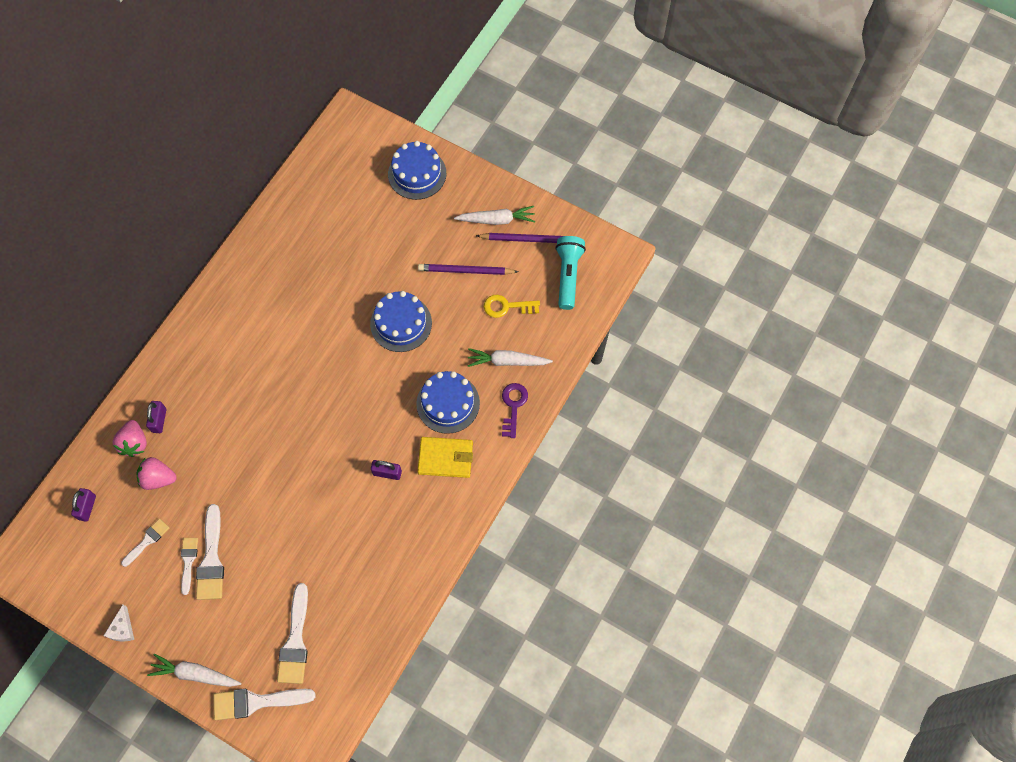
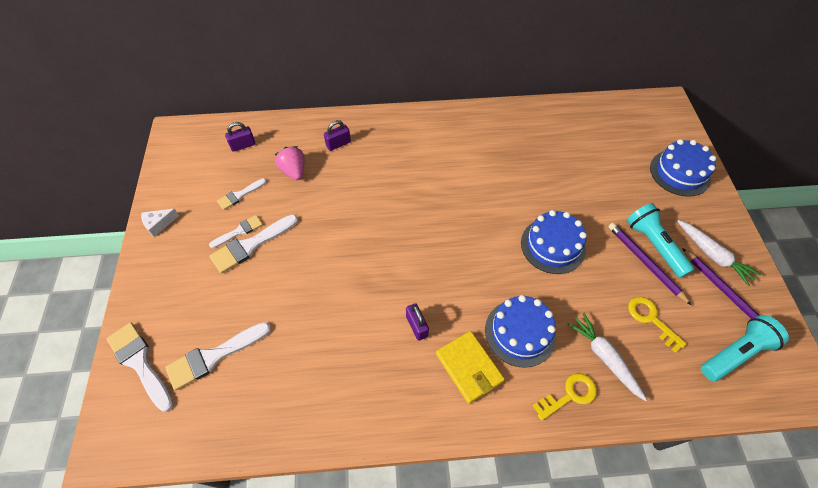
camera: 55 degrees right, 10 degrees down
(134, 443) = (310, 141): pink strawberry -> none
(147, 541) = (240, 195): white brush -> white brush turned 135 degrees clockwise
(195, 674) = (144, 297): white carrot -> none
(457, 252) = (653, 245): none -> turquoise flashlight
(513, 406) = (569, 395): purple key -> yellow key

